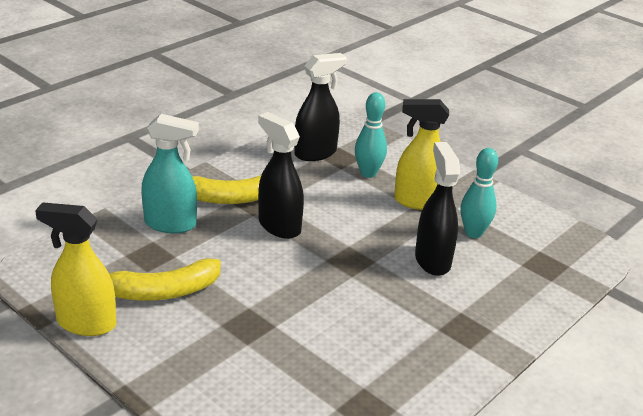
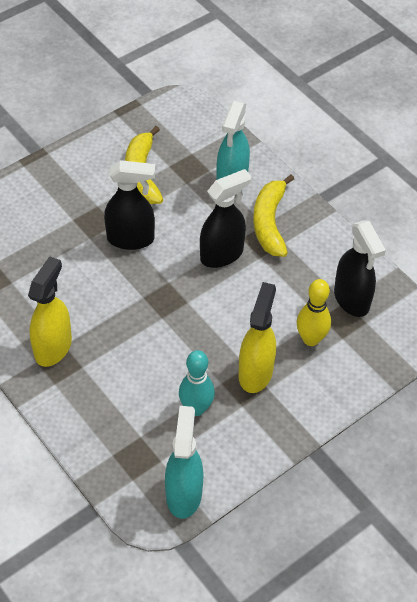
camera: 100 degrees right, 20 degrees up
(86, 323) = (113, 132): yellow spray bottle -> yellow spray bottle (53, 347)
(368, 173) = (311, 339): turquoise bowling pin -> yellow bowling pin
(432, 260) = (156, 362): black spray bottle -> black spray bottle (131, 239)
(564, 235) = (184, 494): none -> turquoise spray bottle

